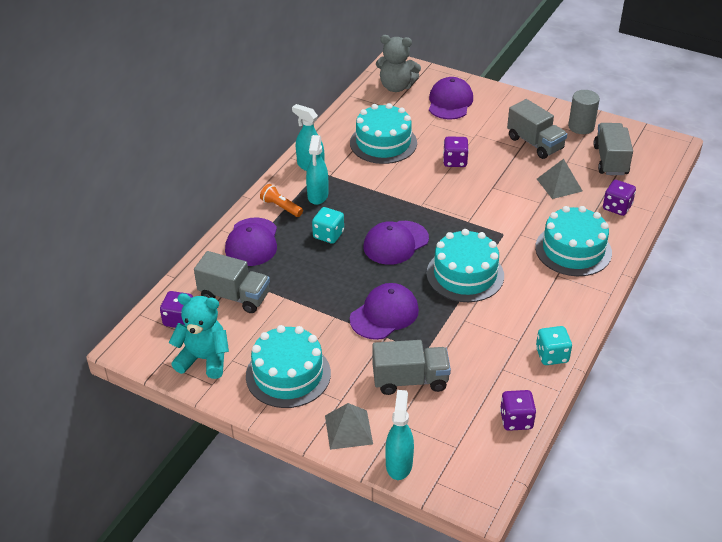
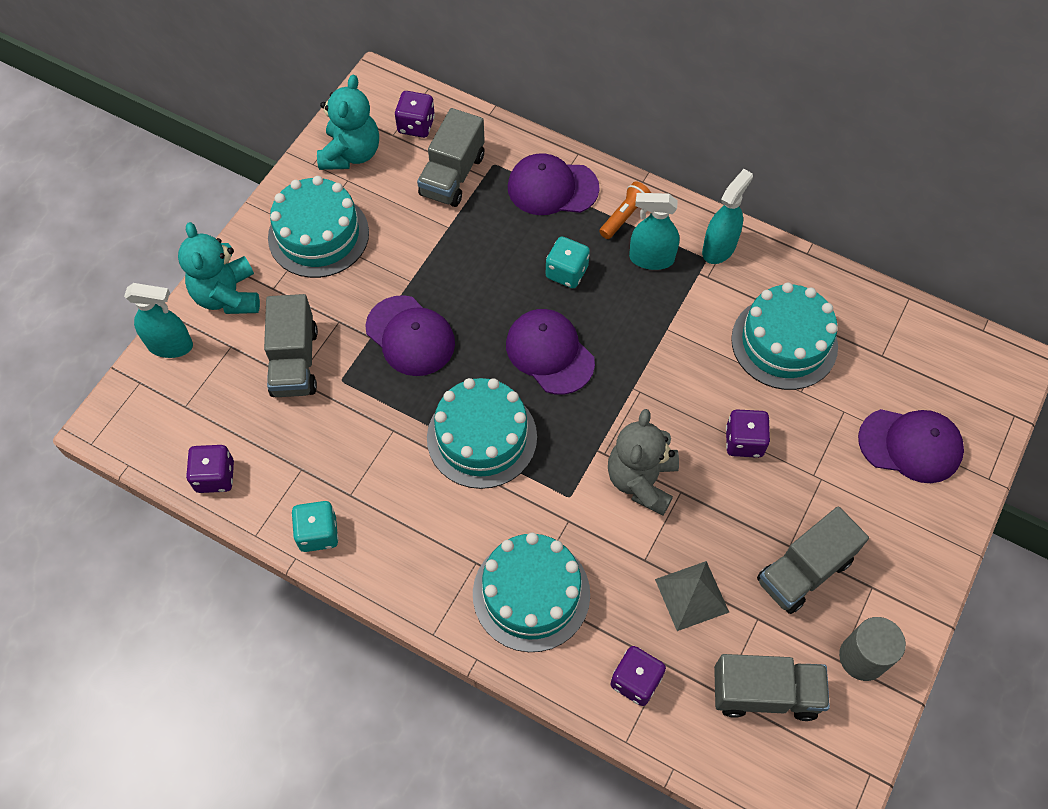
camera: 90 degrees right, 20 degrees up
(348, 429) = (228, 296): grey pyramid -> turquoise teddy bear
(396, 87) = (944, 365): grey teddy bear -> grey teddy bear (641, 480)

